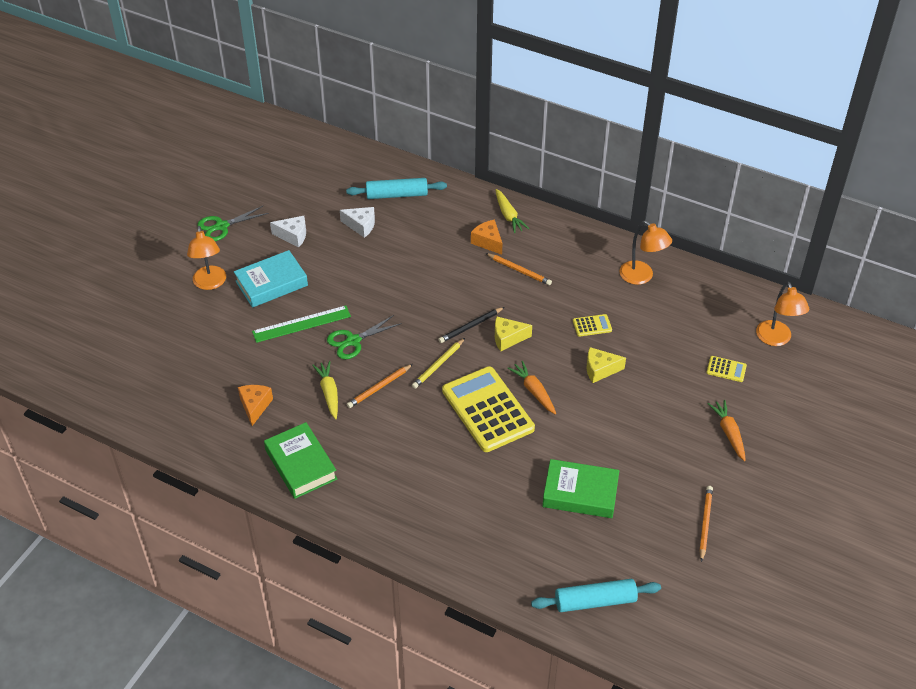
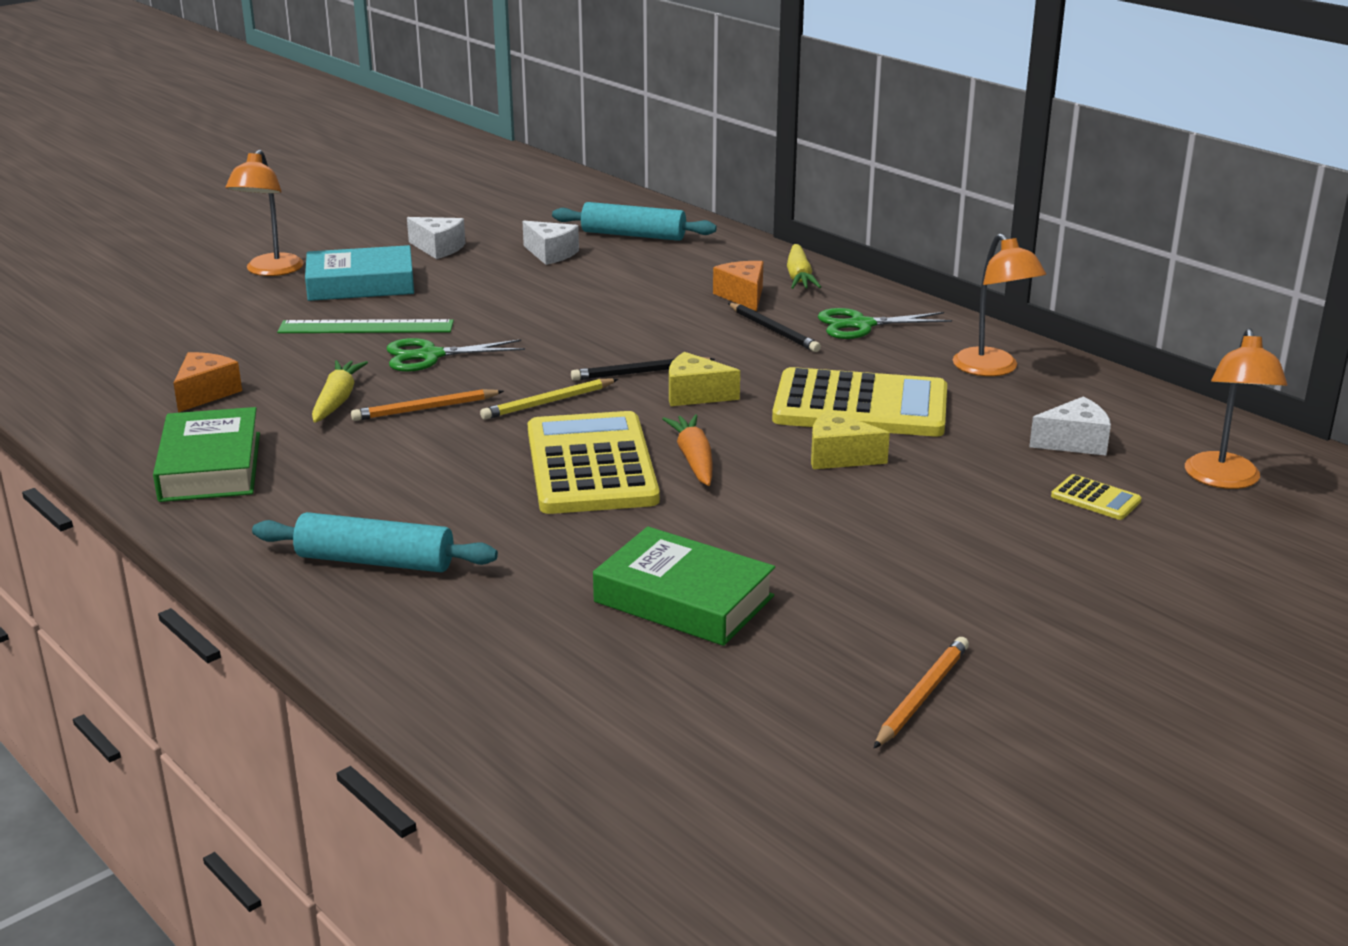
camera: 20 degrees right, 20 degrees down
(222, 226) = (343, 226): green scissors -> green scissors (861, 325)
(519, 270) = (773, 330): orange pencil -> black pencil
(592, 326) = (860, 406): yellow calculator -> yellow calculator, size x2.43
(595, 601) = (596, 759): turquoise rolling pin -> turquoise rolling pin (375, 561)
(701, 328) = (1074, 442): none -> white cheese
(729, 433) = (1052, 580): orange carrot -> none

